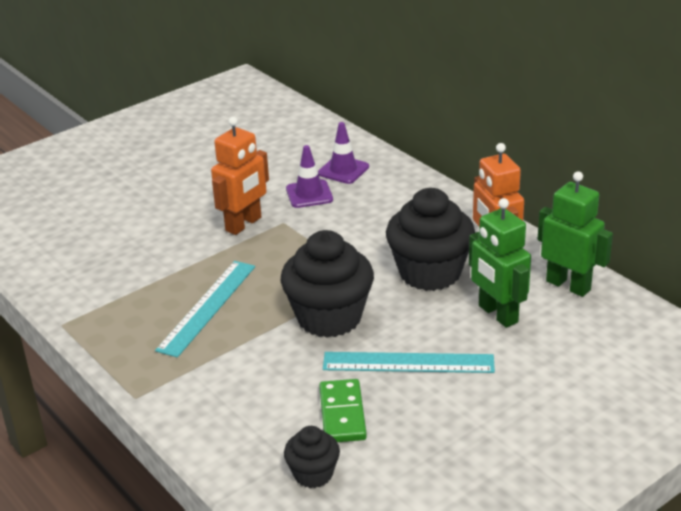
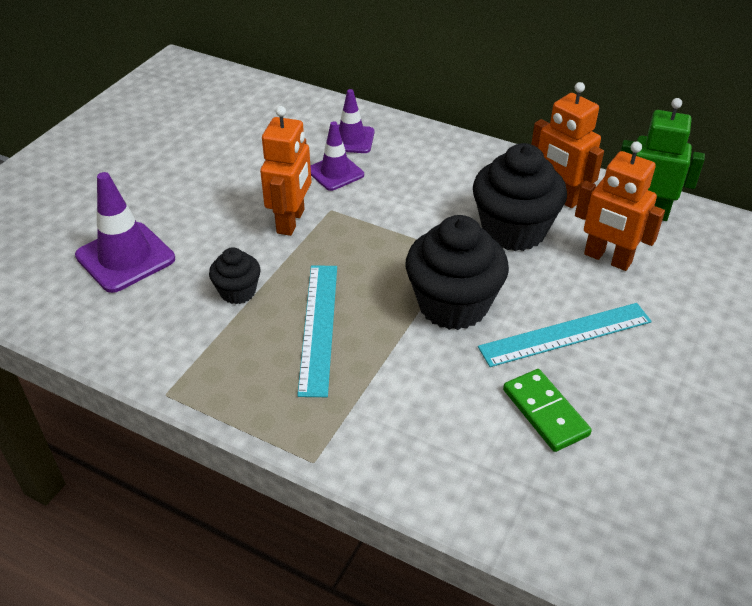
camera: 25 degrees left, 10 degrees up
(97, 223) = (125, 257): none -> purple traffic cone
(313, 474) = (568, 493): black cupcake -> black cupcake (238, 292)
(497, 314) = (607, 259): green robot -> orange robot

